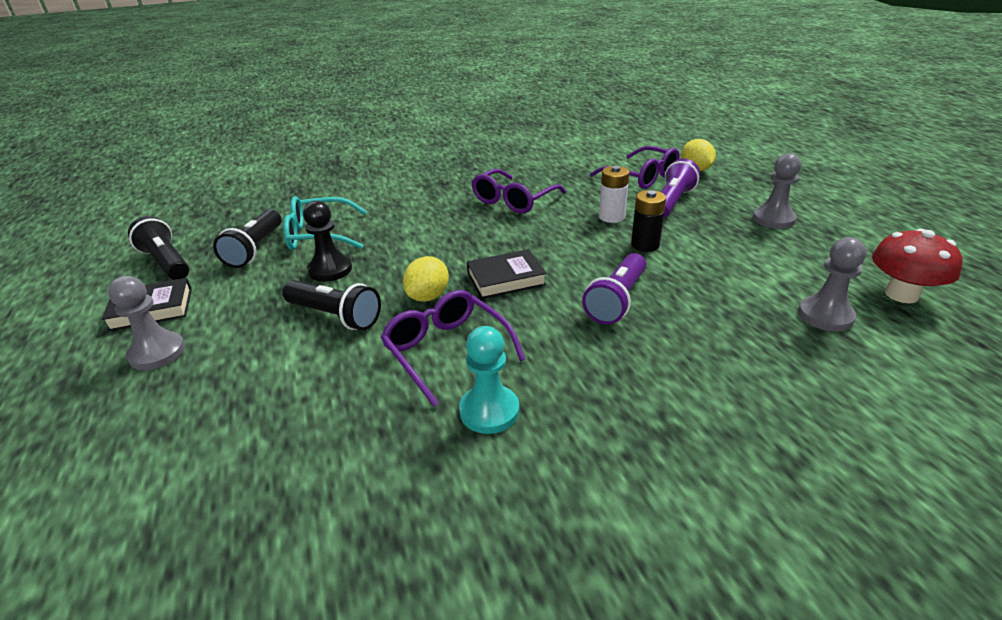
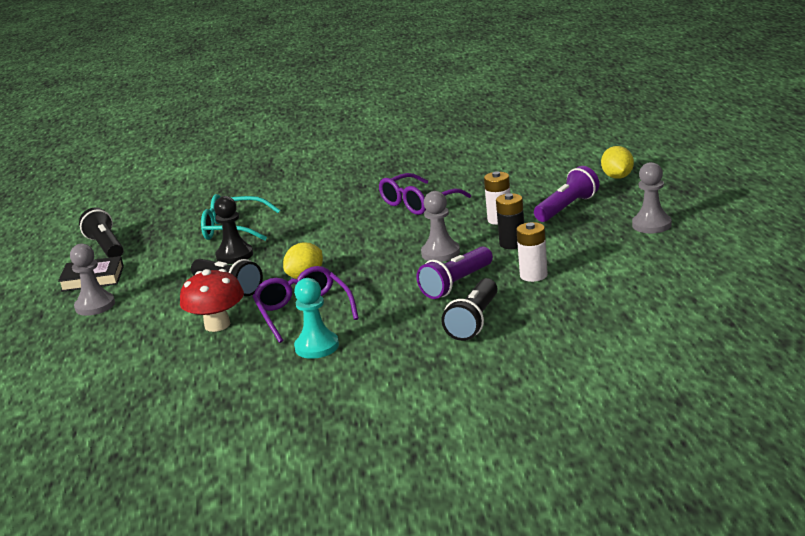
camera: 15 degrees right, 10 degrees down
(255, 249) = (178, 239): black flashlight -> black flashlight (474, 322)
(506, 279) = (375, 266): black book -> none
(641, 177) = (557, 183): purple glasses -> none
(698, 285) = (533, 275): none -> white battery
(825, 315) = (621, 300): grey pawn -> grey pawn (440, 253)
(901, 294) = (704, 287): red mushroom -> red mushroom (217, 325)

